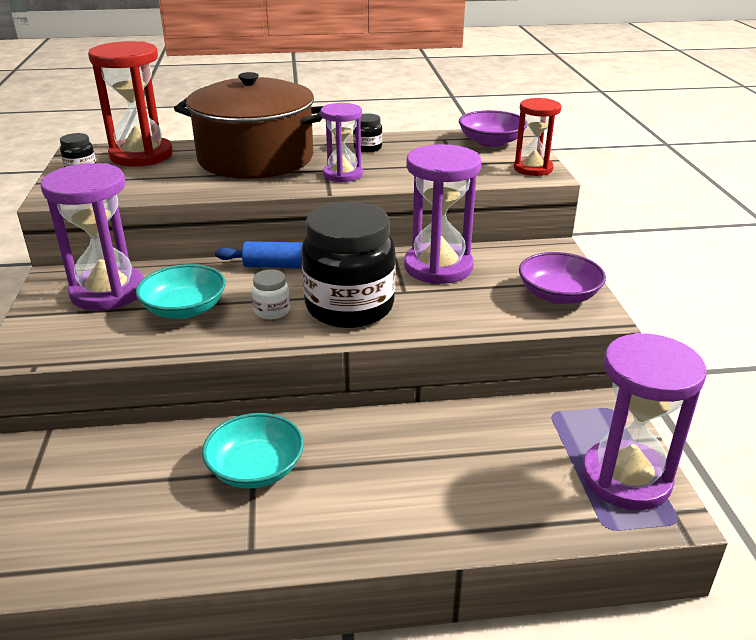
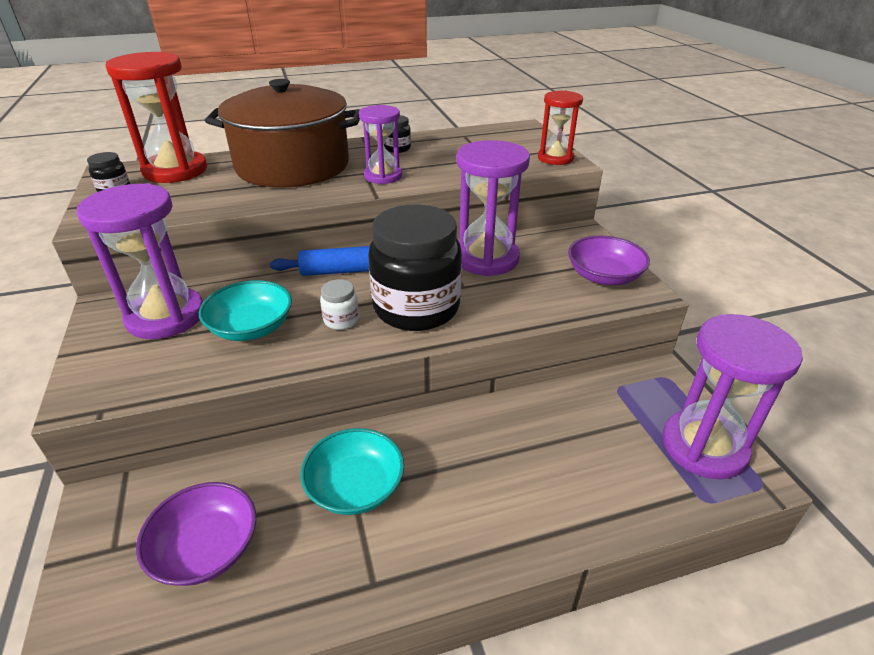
camera: 10 degrees left, 5 degrees up
(491, 142) = (508, 136): purple bowl -> purple bowl (206, 548)

